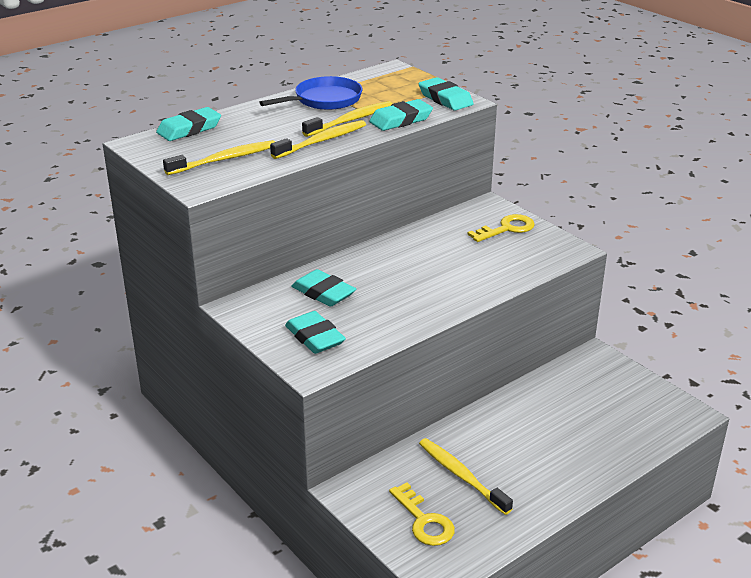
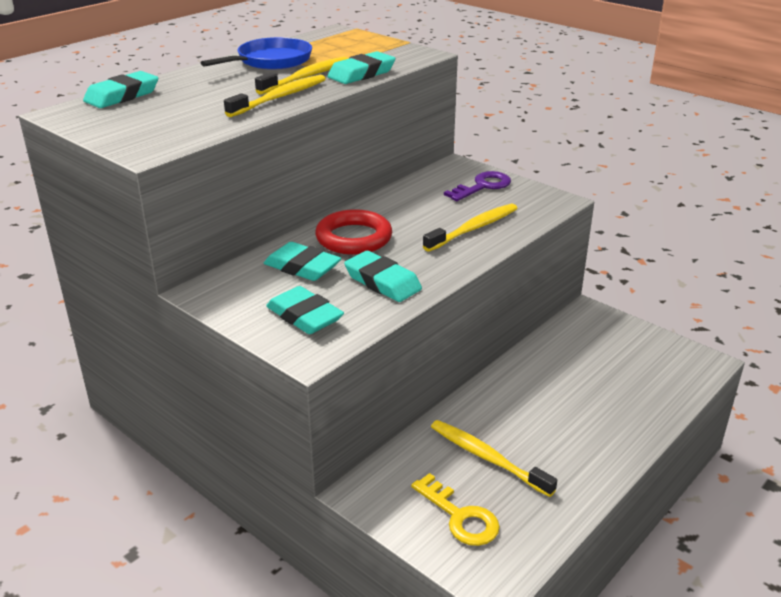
camera: 10 degrees left, 0 degrees up
(224, 159) = (170, 122): yellow toothbrush -> yellow toothbrush (473, 228)
(375, 270) = (354, 238): none -> red ring
(445, 99) = (402, 53): turquoise eraser -> turquoise eraser (382, 282)
(506, 229) = (482, 186): yellow key -> purple key

